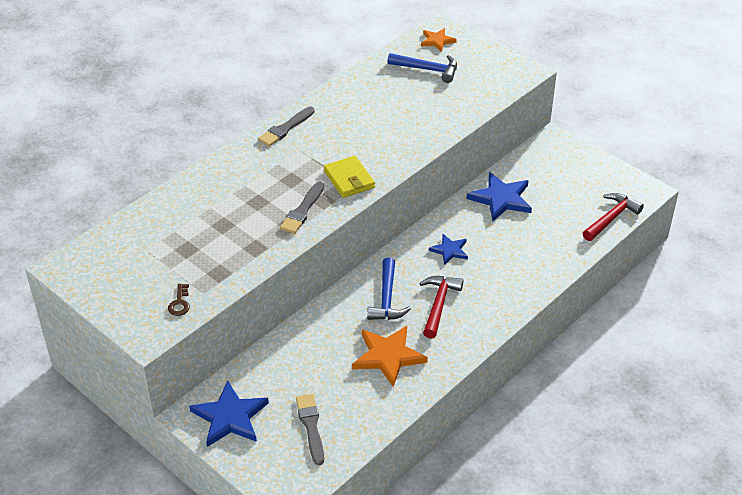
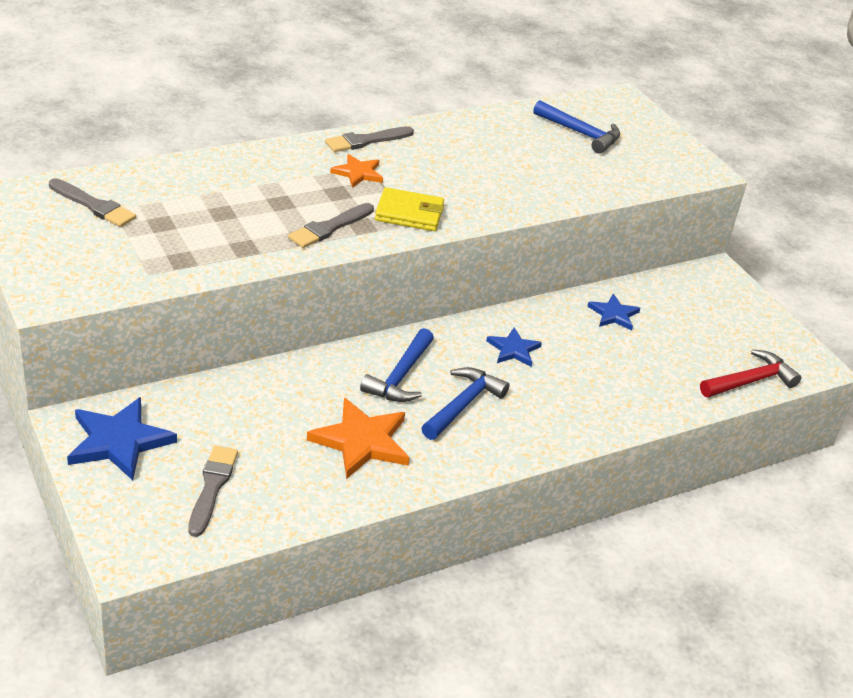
camera: 15 degrees right, 5 degrees down
(130, 252) = (93, 205): none -> grey brush
(179, 303) = (111, 275): brown key -> none
(349, 179) = (409, 213): yellow wallet -> yellow wallet turned 75 degrees counterclockwise
(437, 41) = (610, 109): orange star -> orange star (358, 173)
(439, 304) = (463, 405): red hammer -> blue hammer
(501, 199) = (613, 314): blue star -> blue star, size x0.59

